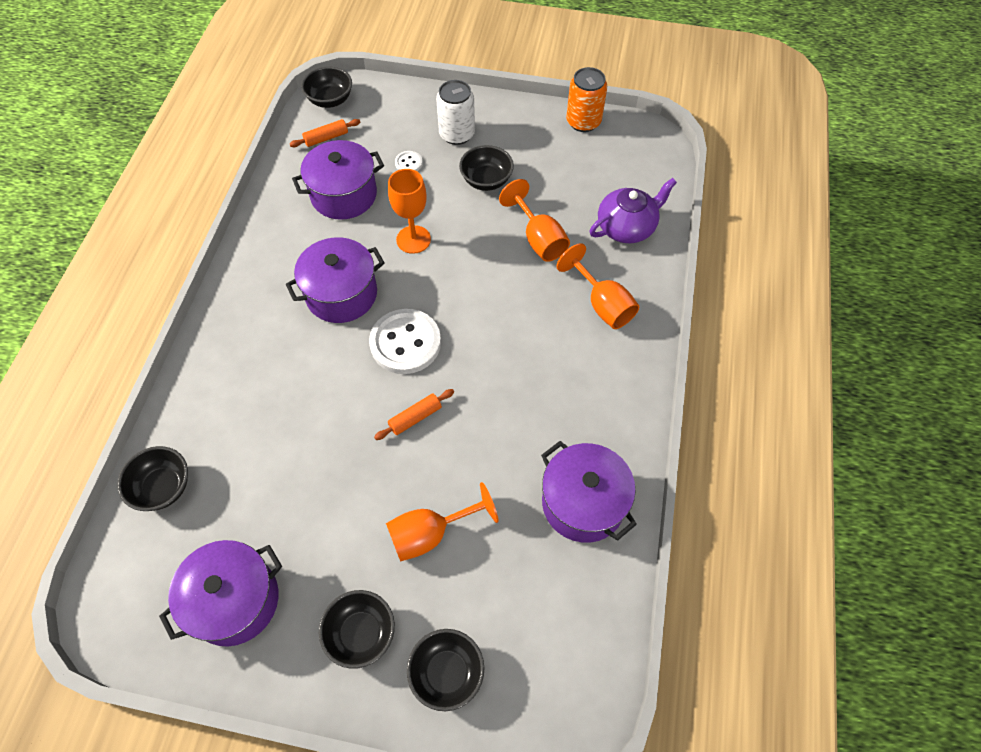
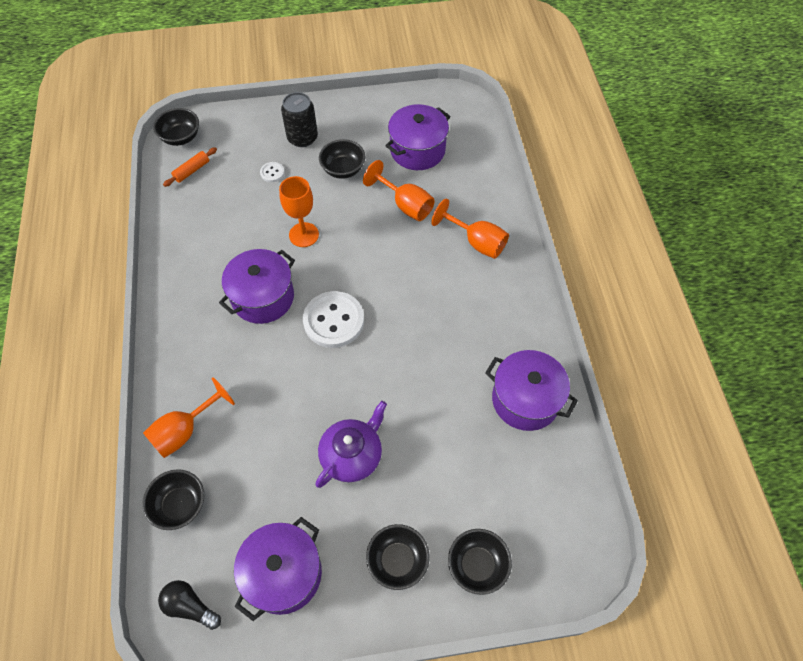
camera: 20 degrees left, 0 degrees up
(127, 598) = (190, 606): none -> black light bulb
(344, 195) = (228, 214): purple pot -> purple pot (417, 150)
(415, 418) = (367, 378): orange rolling pin -> none
(431, 533) = (419, 464): orange goblet -> orange goblet (185, 430)
(457, 134) = (302, 138): white can -> black can
(583, 122) = (401, 100): orange can -> none
(626, 227) = (470, 176): purple teapot -> purple teapot (352, 455)

